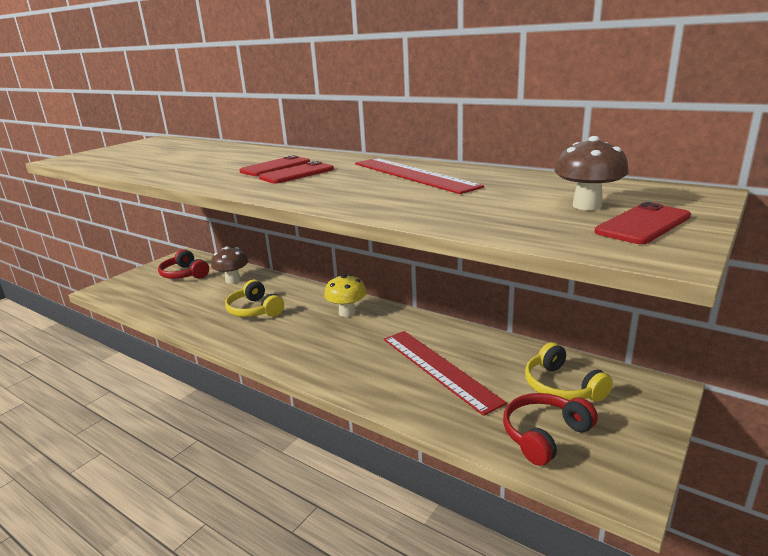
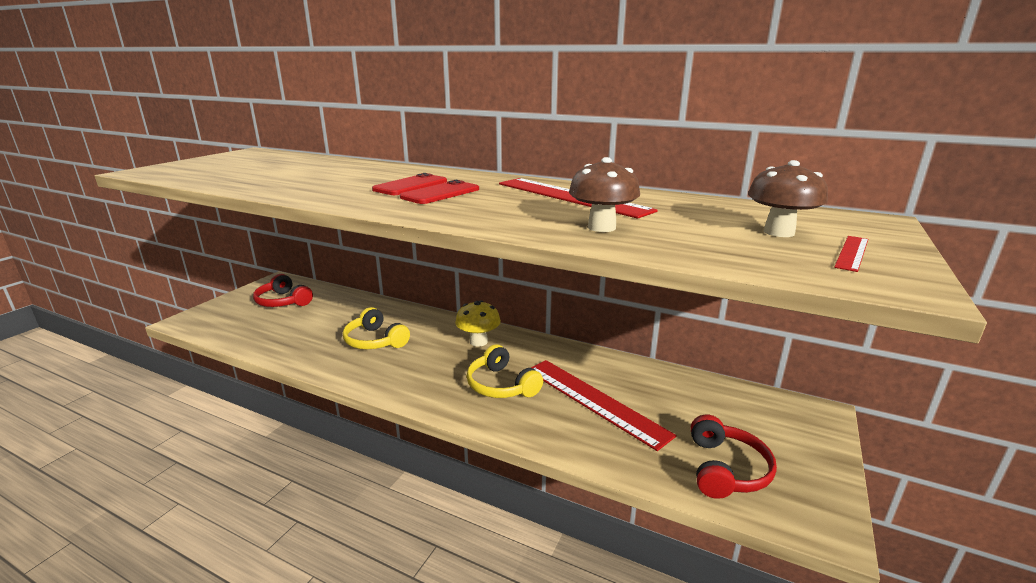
camera: 10 degrees left, 0 degrees up
(233, 280) = (341, 307): brown mushroom -> brown mushroom (601, 227)
(544, 435) = (725, 469): red headphones -> red headphones turned 150 degrees clockwise
(562, 386) = (723, 415): yellow headphones -> yellow headphones (501, 385)
(643, 224) = (852, 253): red phone -> red ruler

